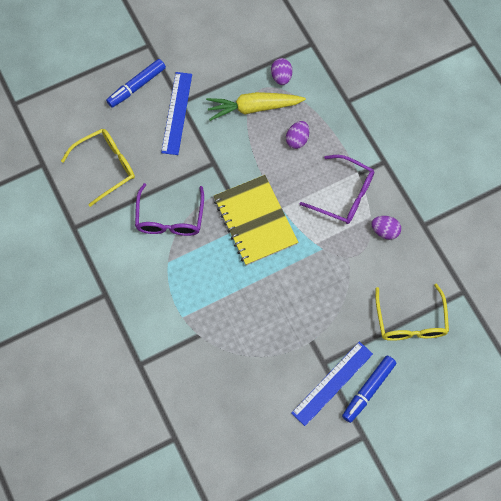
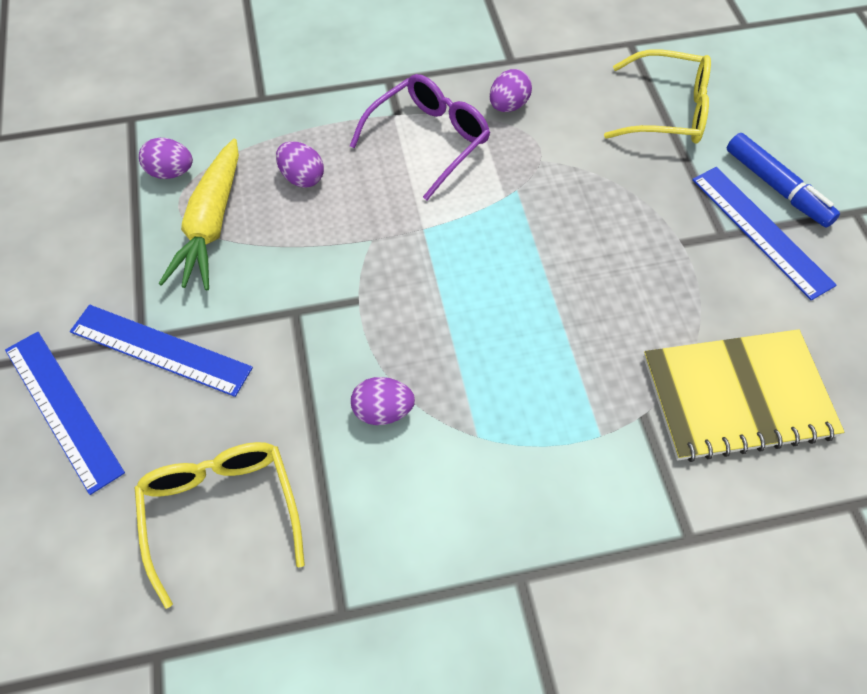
camera: 75 degrees left, 10 degrees down
(137, 86) = (63, 409): blue marker -> blue ruler
(170, 217) = (383, 411): purple glasses -> purple egg
(255, 221) = (436, 272): yellow notebook -> yellow notebook (737, 397)

